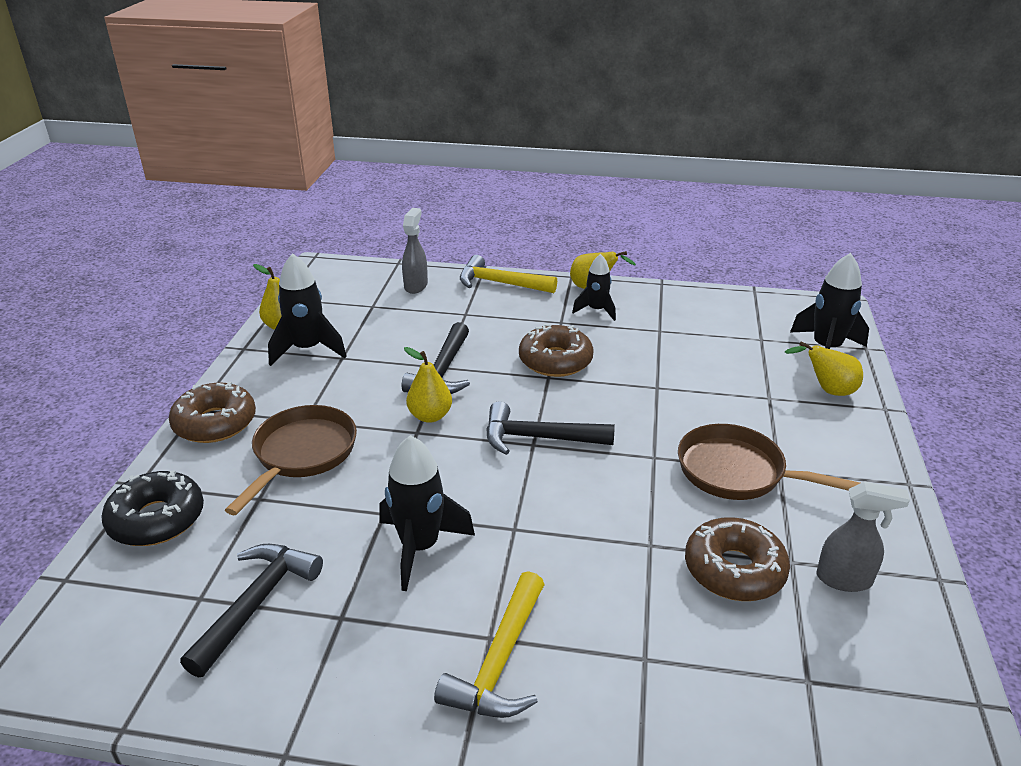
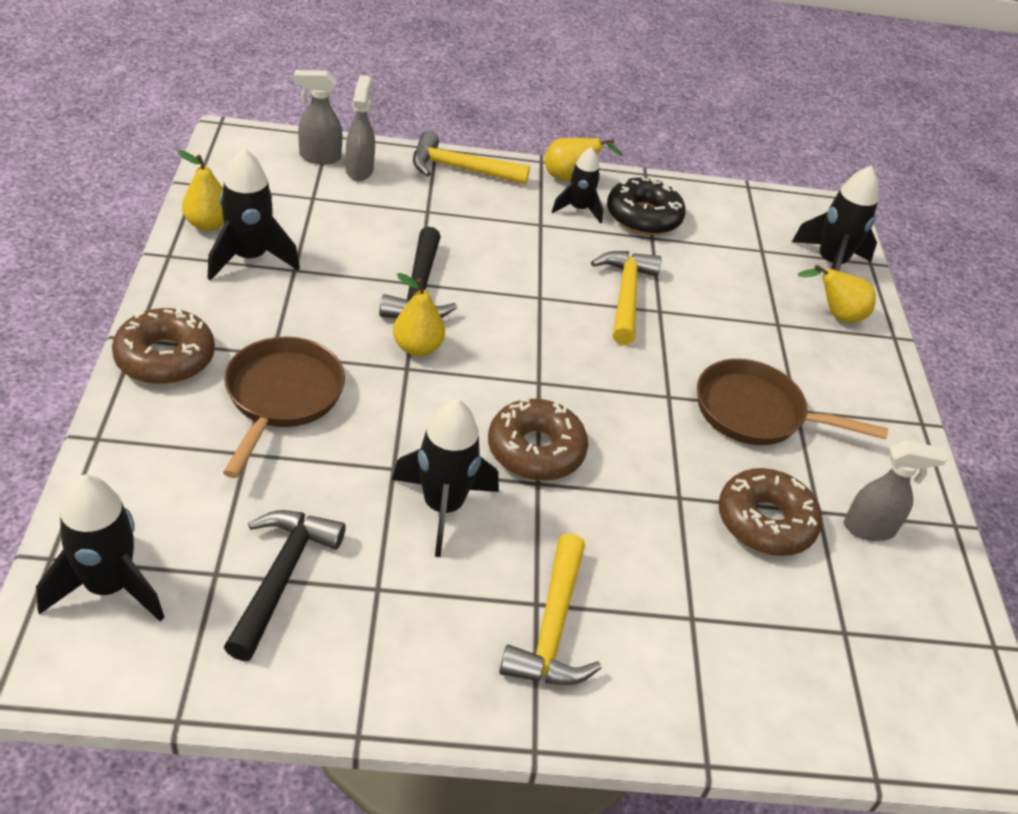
camera: 15 degrees left, 10 degrees up
(104, 606) = (109, 587): none -> black rocket
(157, 519) = (135, 481): black donut -> black donut (643, 216)
(385, 278) = (319, 157): none -> grey spray bottle
(539, 438) = (544, 374): black hammer -> none
(555, 360) = (544, 276): brown donut -> brown donut (535, 450)
(627, 375) = (625, 295): none -> yellow hammer

